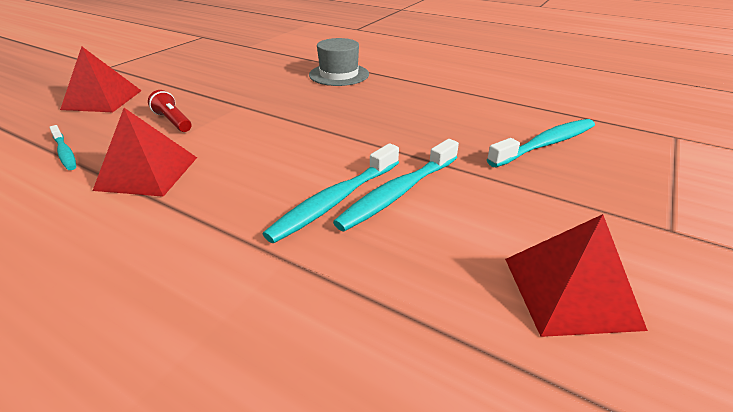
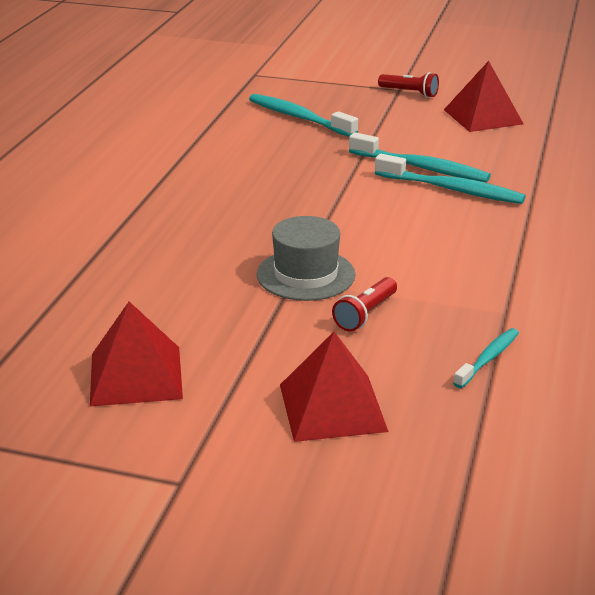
camera: 105 degrees left, 5 degrees down
(147, 173) = (482, 287): red pyramid -> red pyramid (136, 375)
(339, 74) = (150, 233): grey hat -> grey hat (305, 274)
(658, 237) = (409, 93): none -> red flashlight

